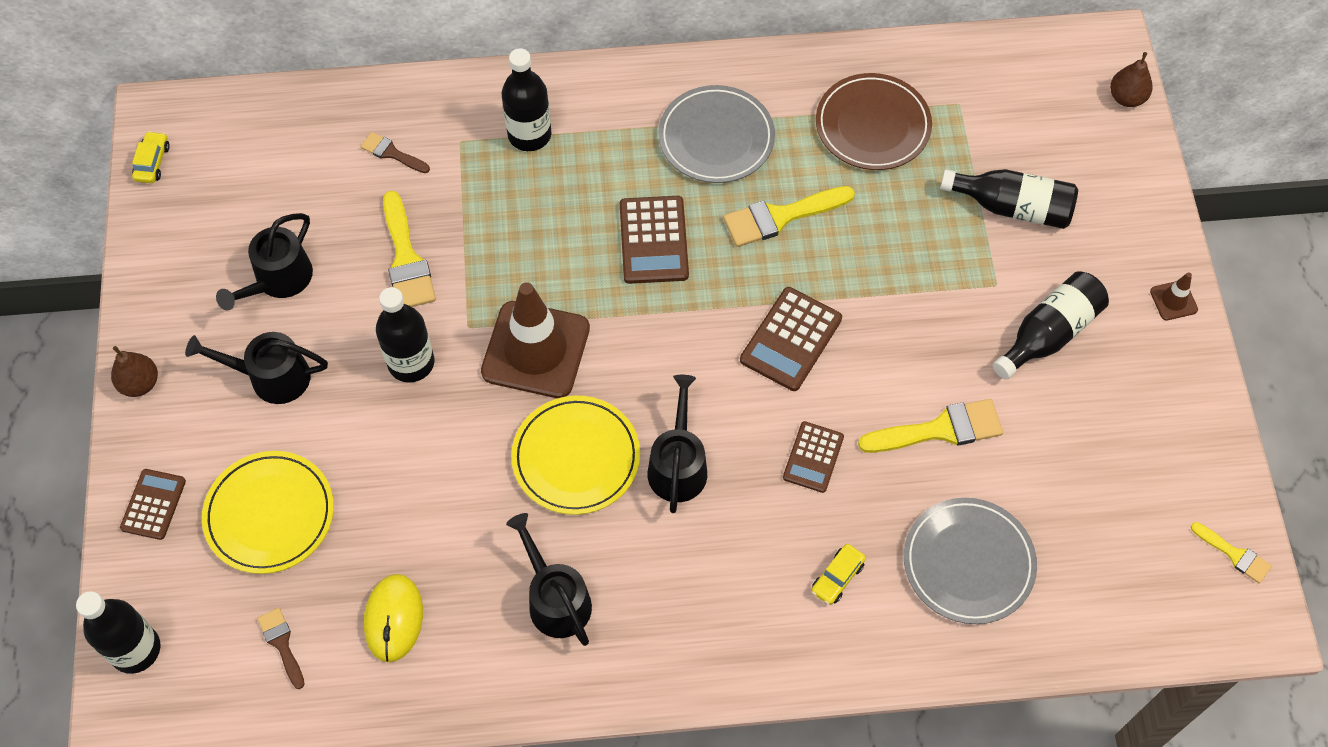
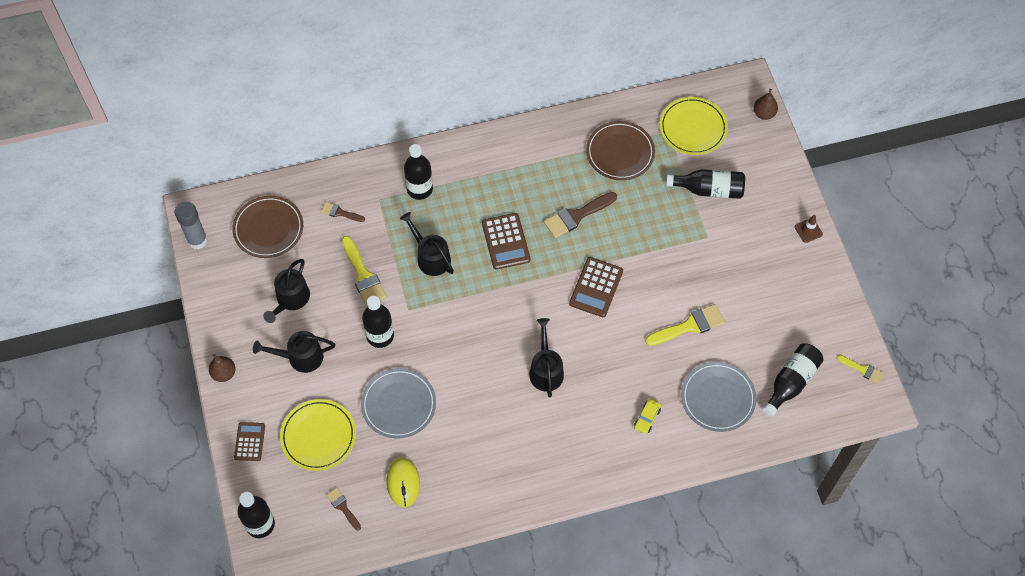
camera: 10 degrees left, 0 degrees up
(152, 162) = (197, 240): yellow car -> grey glue stick
(270, 161) = (268, 228): none -> brown plate
(535, 350) = (450, 317): brown traffic cone -> none
(555, 599) = (492, 457): black watering can -> black watering can (431, 257)
(576, 457) = (487, 375): yellow plate -> yellow plate (693, 128)
(716, 138) = (530, 174): grey plate -> grey plate (398, 404)
(780, 217) = (576, 216): yellow brush -> brown brush
(813, 457) = (621, 353): brown calculator -> none
(1048, 333) = (741, 261): black bottle -> black bottle (791, 382)

